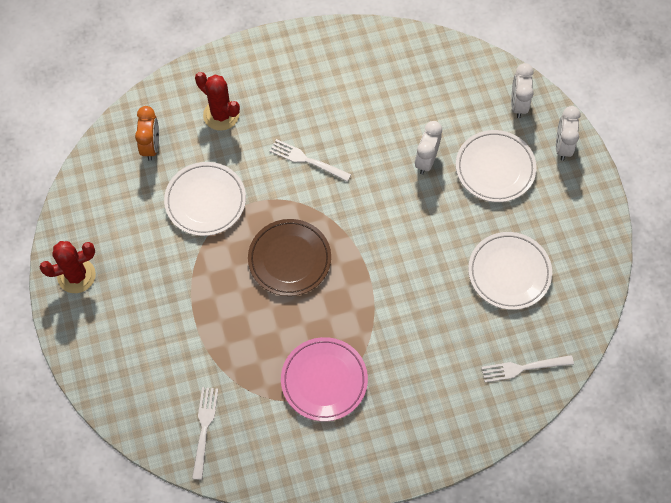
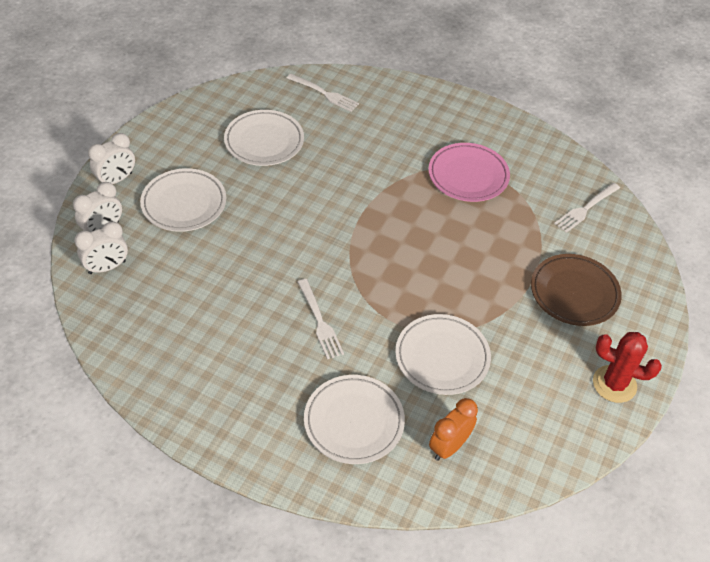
camera: 140 degrees left, 15 degrees down
(221, 115) = (354, 422): red cactus -> white plate
(289, 259) = (414, 262): brown plate -> brown plate (574, 293)
(426, 160) = (226, 247): white clock -> white clock (107, 267)

